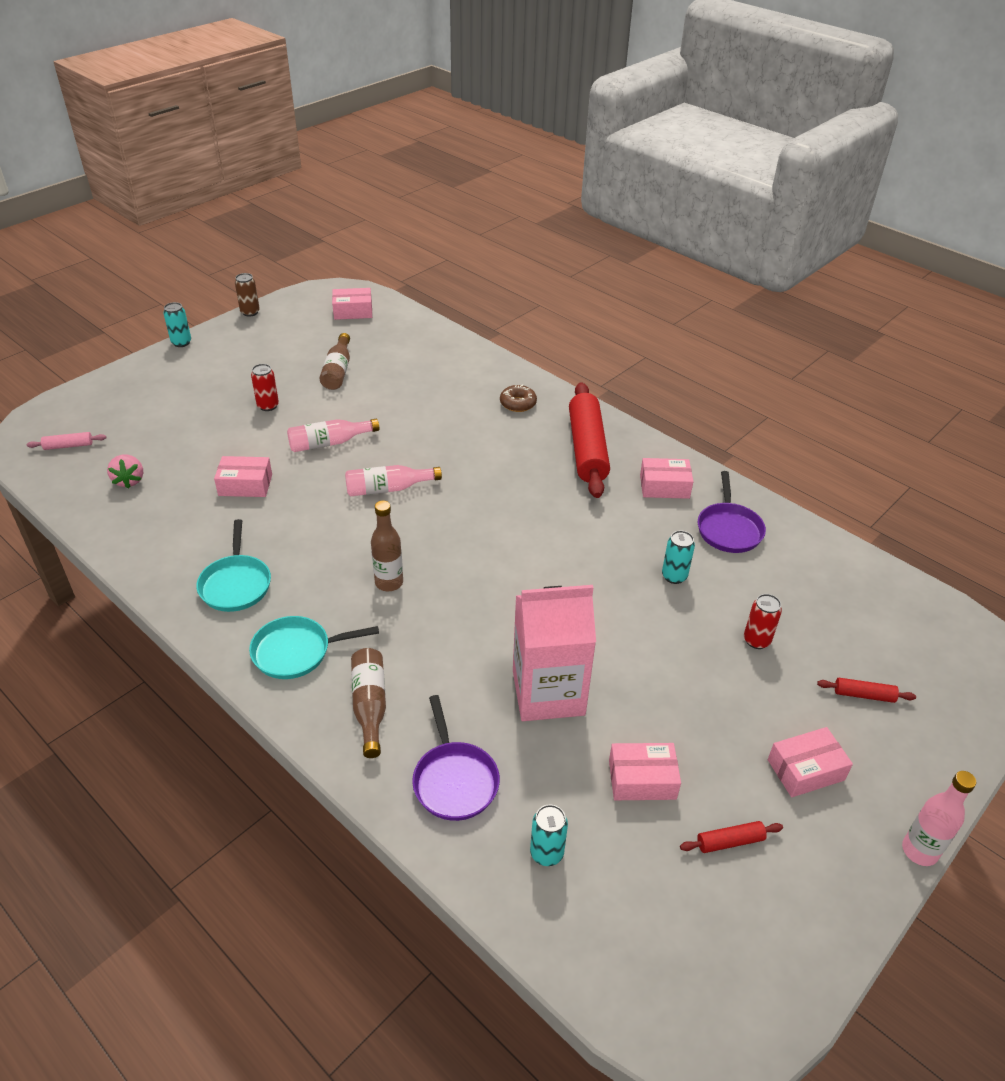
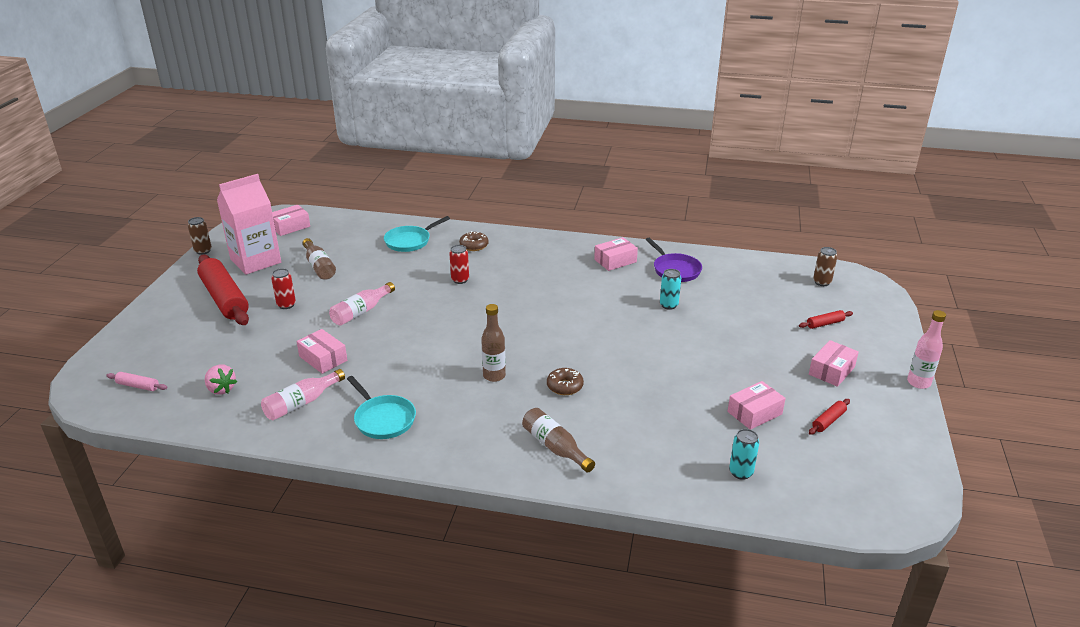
camera: 30 degrees left, 10 degrees down
(68, 446) = (138, 386): pink rolling pin -> pink rolling pin turned 60 degrees clockwise
(181, 343) = (164, 287): turquoise can -> none
(245, 485) = (323, 358): pink box -> pink box turned 75 degrees clockwise
(296, 651) = (472, 439): turquoise pan -> turquoise pan (410, 241)
(388, 489) = (435, 323): pink bottle -> pink bottle (301, 403)
(451, 632) = (565, 386): none -> brown donut
(454, 780) = (650, 462): purple pan -> none
(548, 692) = (658, 393): pink carton -> pink carton (255, 261)
(587, 449) = (546, 256): red rolling pin -> red rolling pin (224, 298)
(756, 640) = (746, 320): red can -> red can (460, 280)
(920, 630) = (822, 282): none -> brown can

